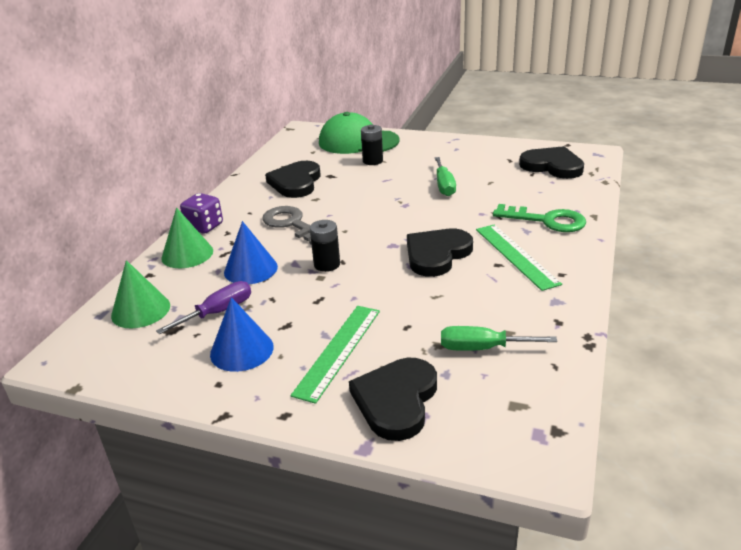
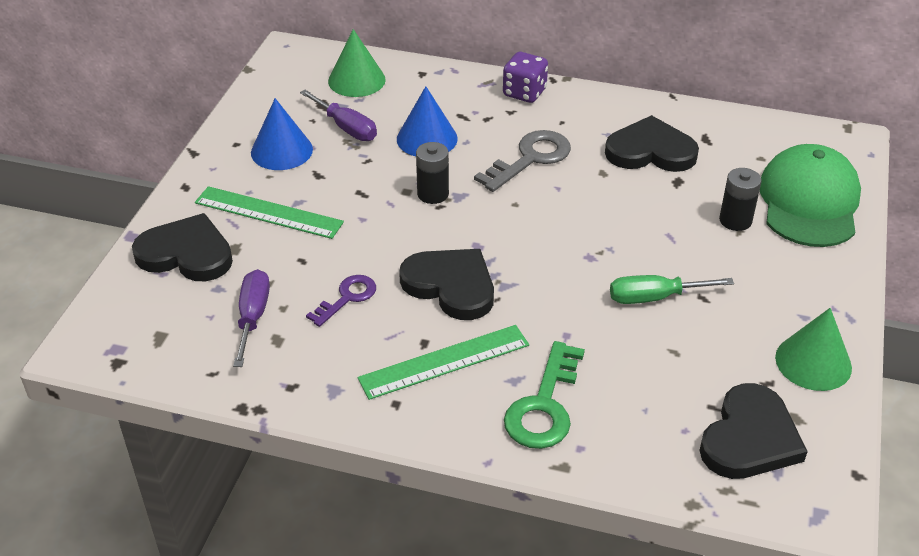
camera: 85 degrees right, 10 degrees up
(187, 254) = (461, 90): green cone -> green cone (813, 362)
(453, 300) = (347, 298): none -> purple key
(482, 348) = (253, 317): green screwdriver -> purple screwdriver

